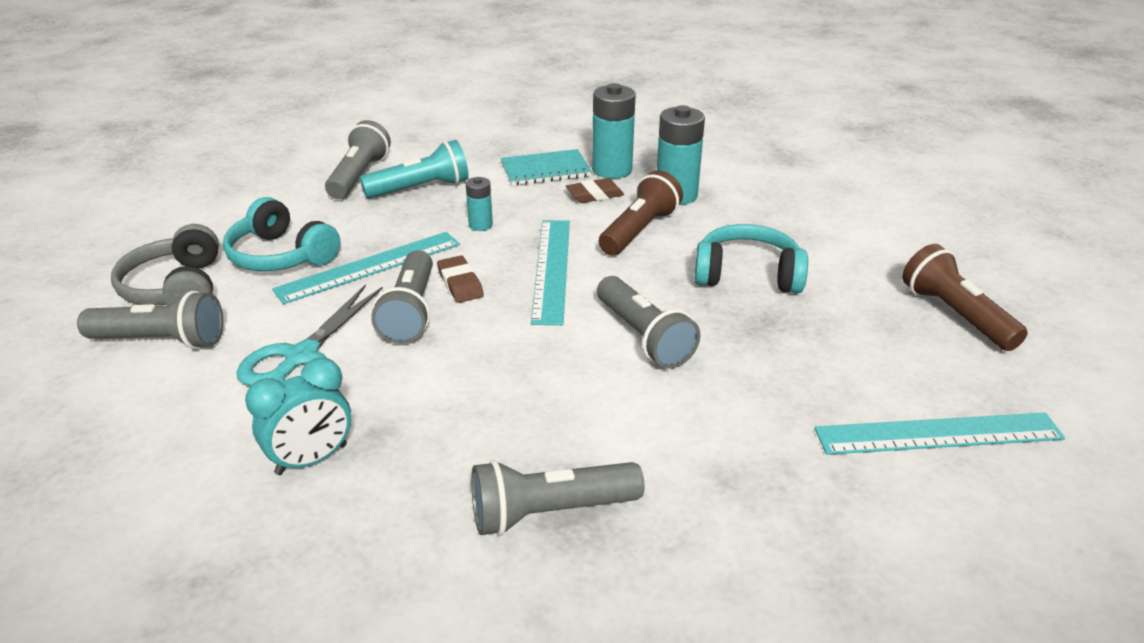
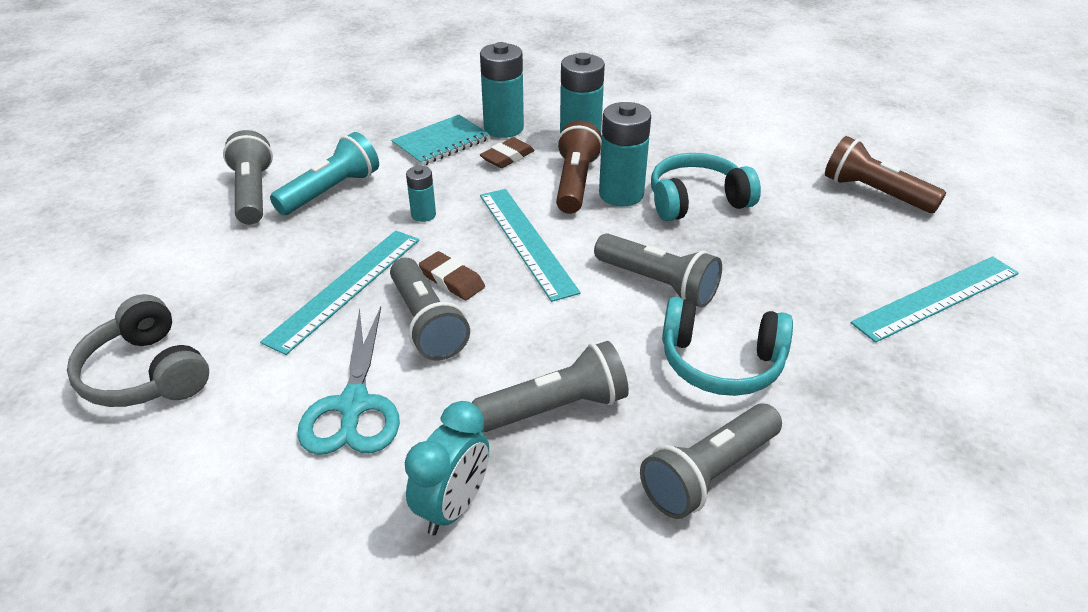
camera: 25 degrees left, 5 degrees up
(161, 341) = (179, 438): grey flashlight -> grey flashlight (556, 408)
(281, 256) = (238, 303): turquoise headphones -> turquoise headphones (721, 363)
(675, 251) = (621, 194): none -> turquoise battery

